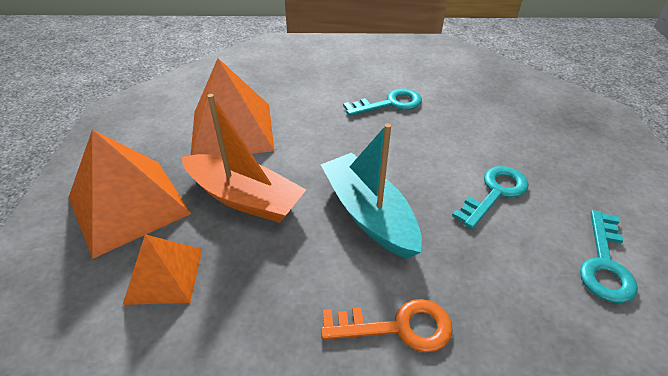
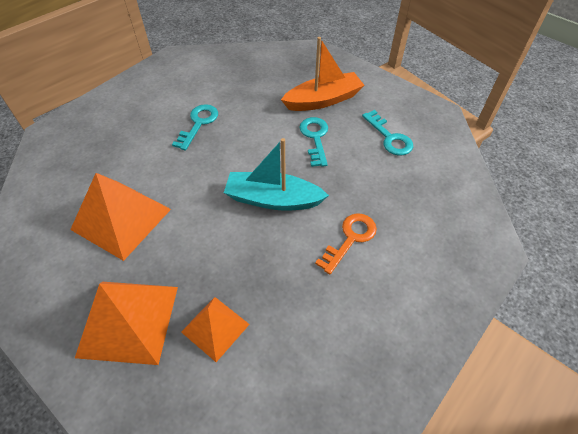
camera: 50 degrees left, 10 degrees up
(245, 198) = (196, 250): orange boat -> orange boat (323, 100)

